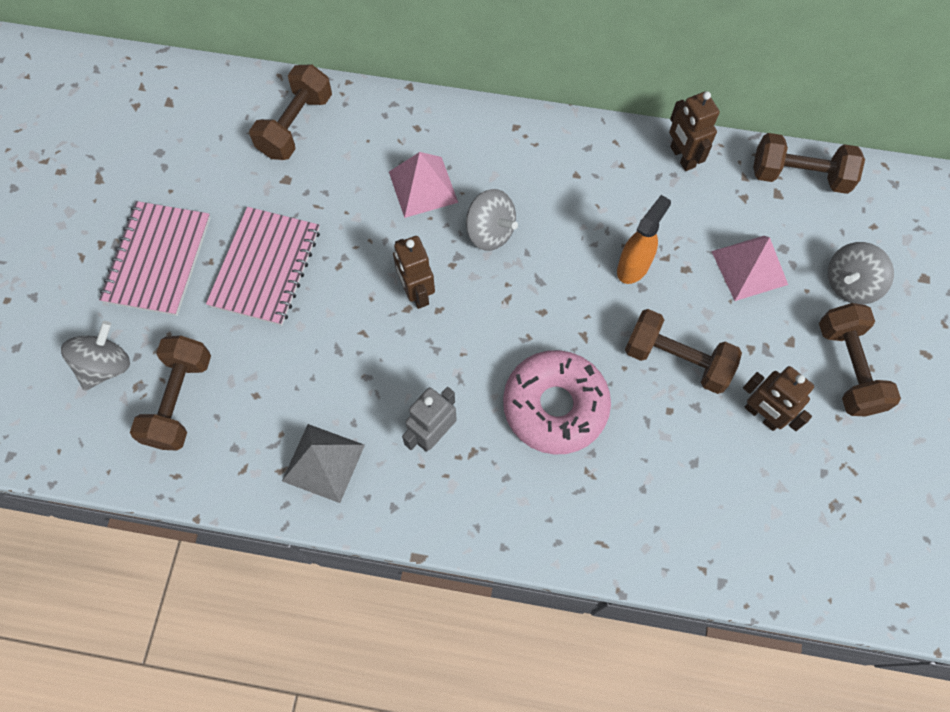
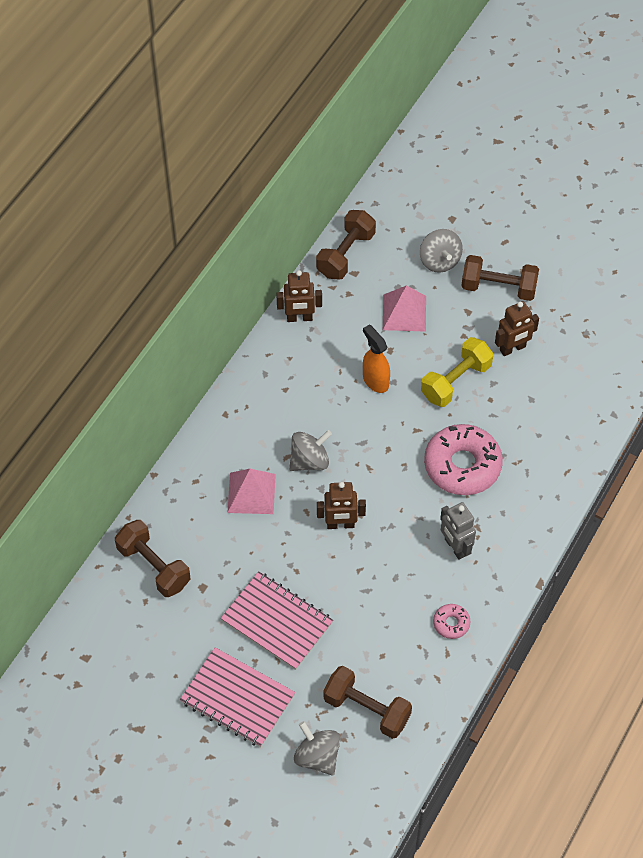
camera: 70 degrees left, 10 degrees down
(323, 462) = (451, 623): grey pyramid -> pink donut
(676, 360) = (456, 381): brown dumbbell -> yellow dumbbell

